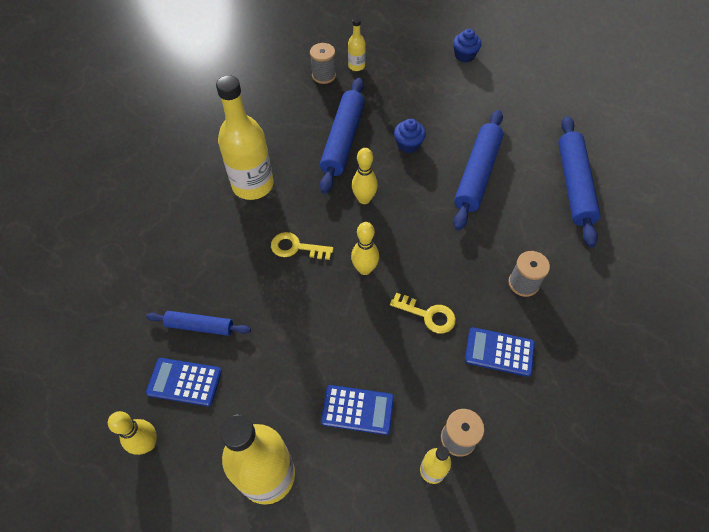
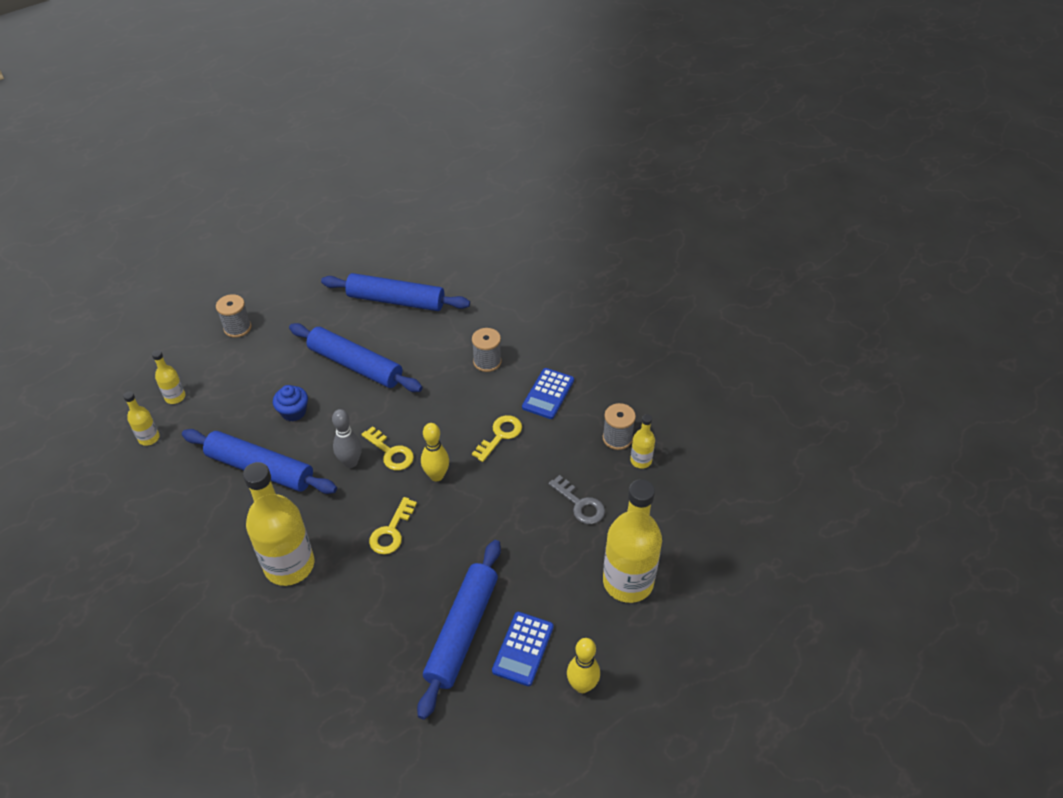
camera: 80 degrees left, 10 degrees down
(200, 326) = (462, 631): blue rolling pin -> blue rolling pin, size x1.74
(324, 75) = (147, 473): grey spool -> grey spool (237, 328)
(357, 410) = (580, 504): blue calculator -> grey key
(364, 199) = (351, 462): yellow bowling pin -> grey bowling pin
(382, 226) = (390, 452): none -> yellow key
(401, 68) = (175, 397): none -> yellow bottle
(464, 55) = (187, 338): blue cupcake -> none

